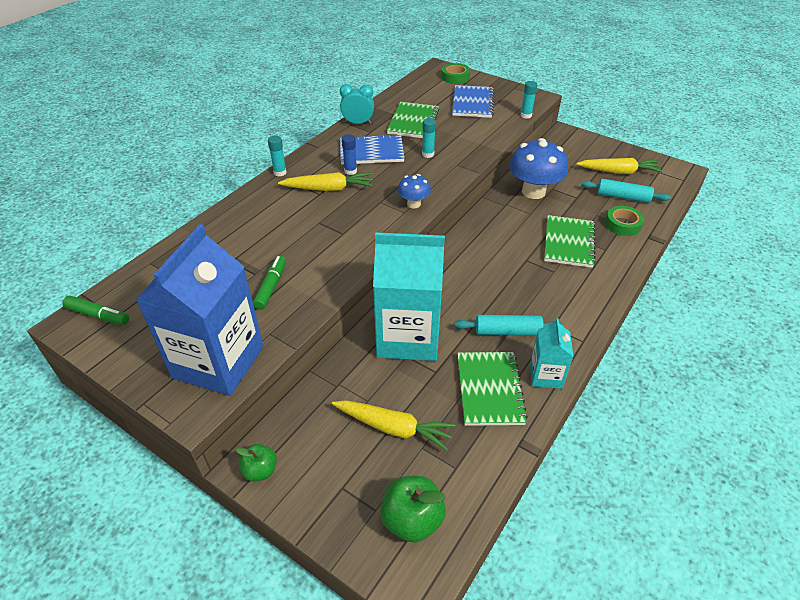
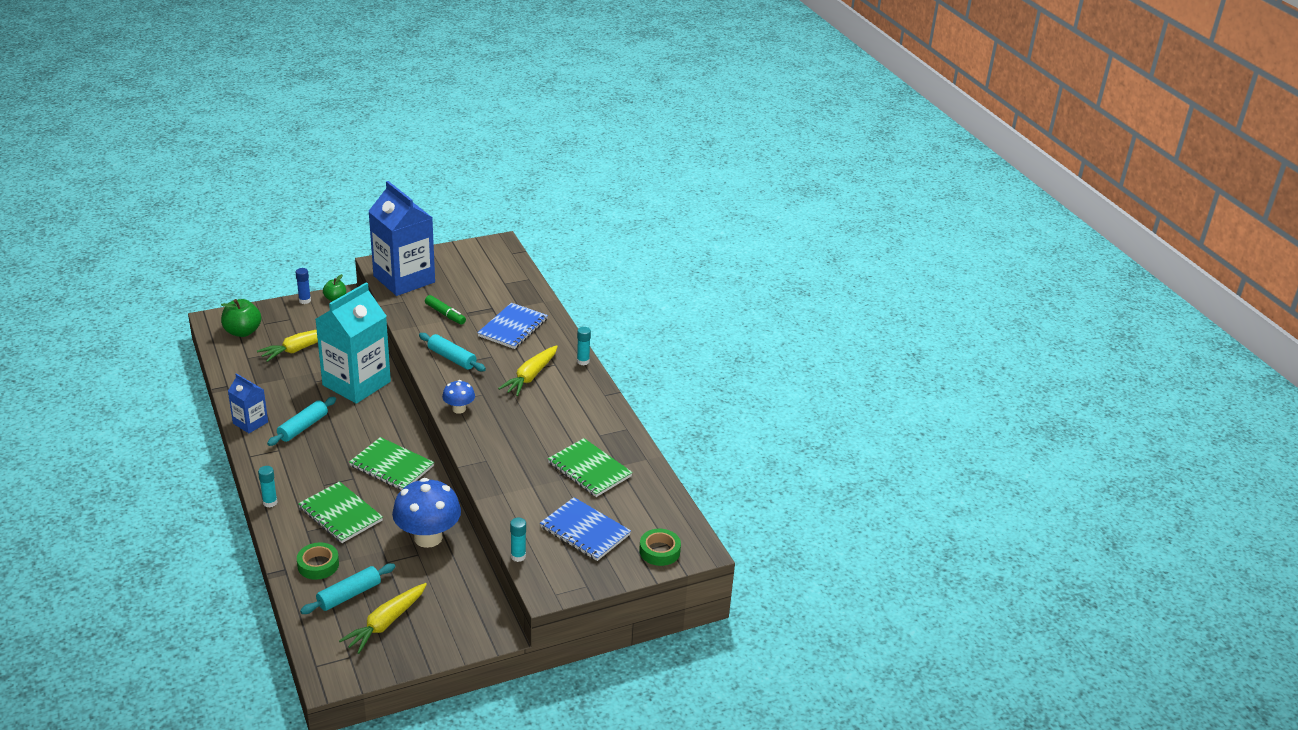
camera: 120 degrees right, 10 degrees down
(98, 315) = (496, 252): green marker -> none
(345, 243) = (452, 358): none -> turquoise rolling pin
(350, 171) = (544, 397): blue glue stick -> blue glue stick (305, 300)
(358, 123) = (624, 434): turquoise clock -> none
(371, 151) = (562, 421): blue notebook -> blue notebook (513, 328)
(428, 154) = (521, 451): turquoise glue stick -> turquoise glue stick (270, 502)
(489, 389) = (273, 395): green notebook -> green notebook (391, 466)
(546, 375) = (250, 423): turquoise carton -> blue carton

